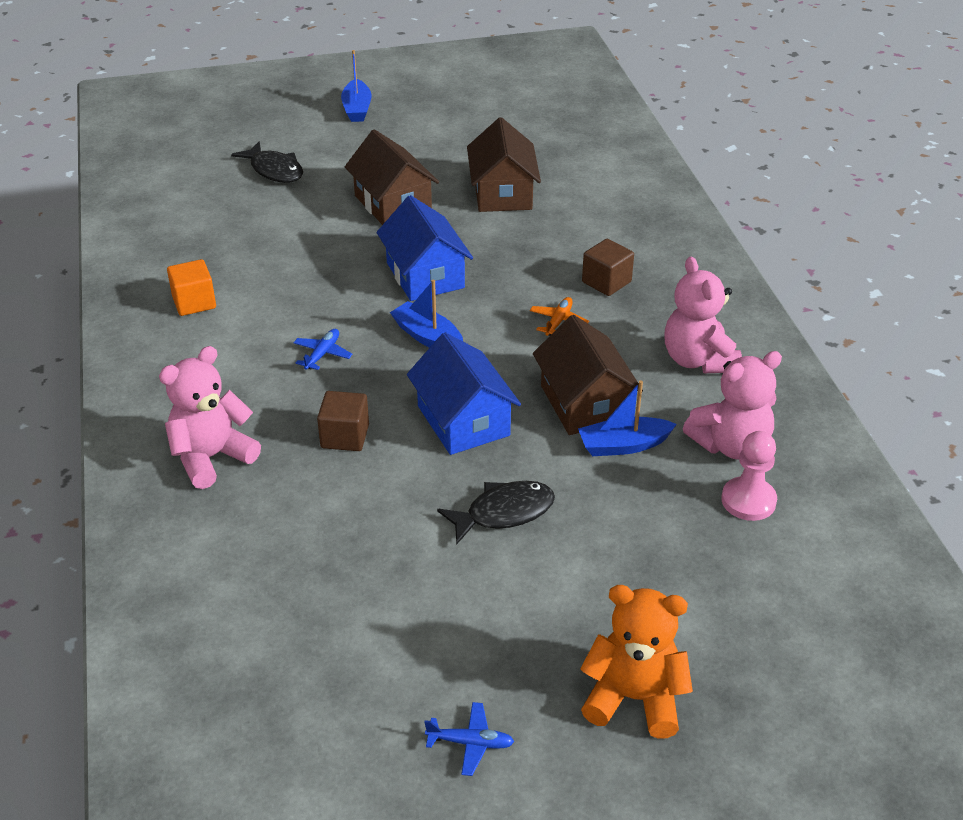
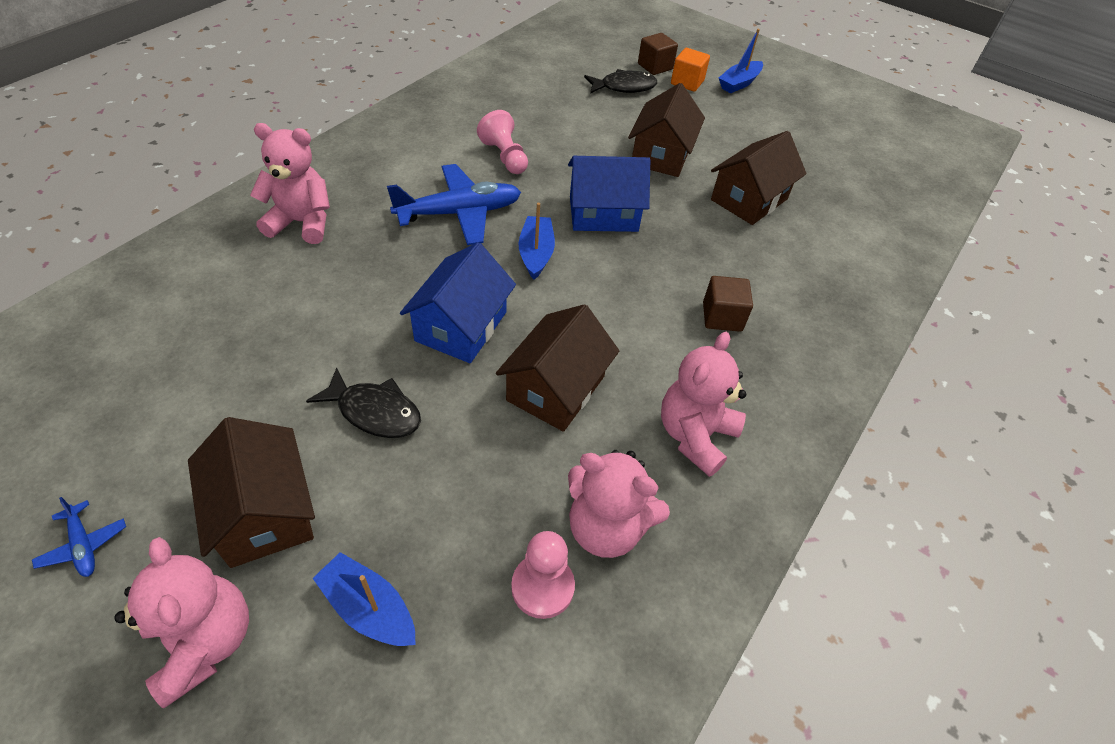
camera: 45 degrees right, 10 degrees up
(194, 302) = (449, 130): orange cube -> orange cube (687, 82)
(274, 170) = (624, 87): black fish -> black fish turned 105 degrees counterclockwise
(279, 289) = (505, 157): none -> pink pawn
(322, 354) = (459, 213): blue plane -> blue plane, size x2.23
(345, 436) = (382, 273): brown cube -> brown cube (655, 66)
(425, 275) = (603, 214): blue house -> blue house turned 60 degrees clockwise
(543, 619) = (264, 512): none -> brown house
(558, 321) = (638, 315): orange plane -> none
(623, 445) = (529, 445): blue boat -> blue boat (369, 608)
(634, 698) = (204, 642): orange teddy bear -> pink teddy bear

